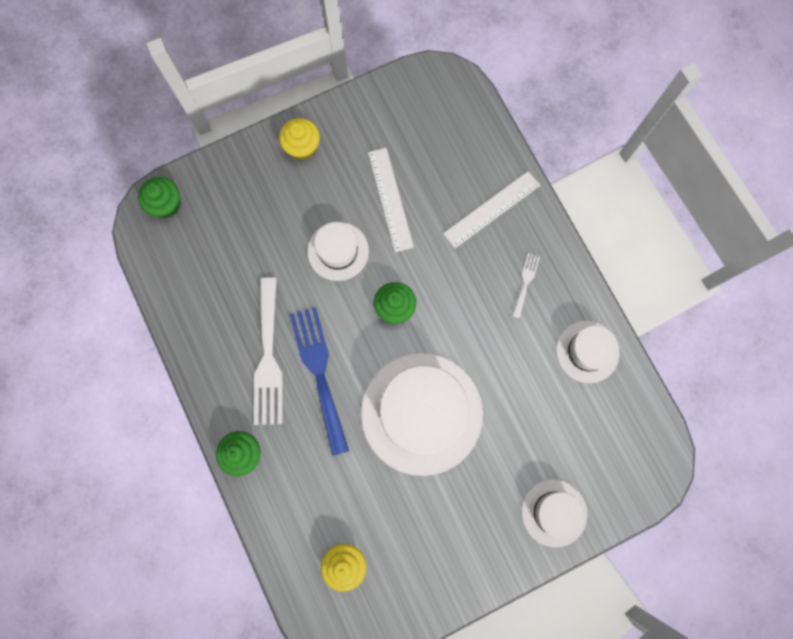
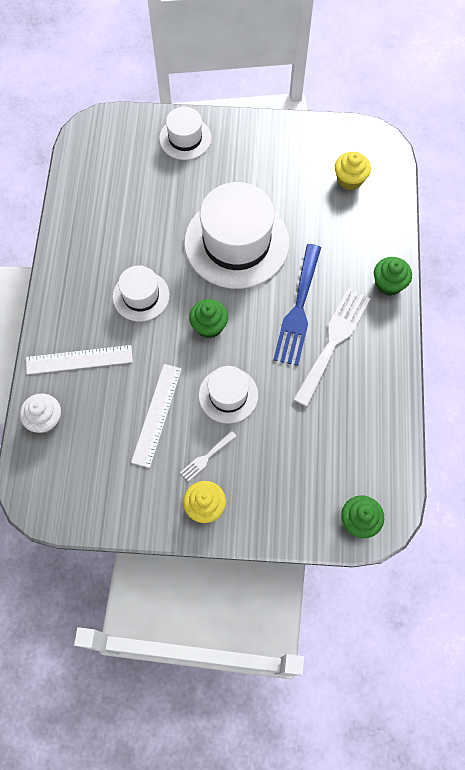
camera: 150 degrees left, 10 degrees down
(483, 142) = (45, 420): none -> white cupcake
(525, 282) = (94, 290): white fork -> white fork (206, 457)
(587, 351) = (85, 220): white hat -> white hat (141, 296)

